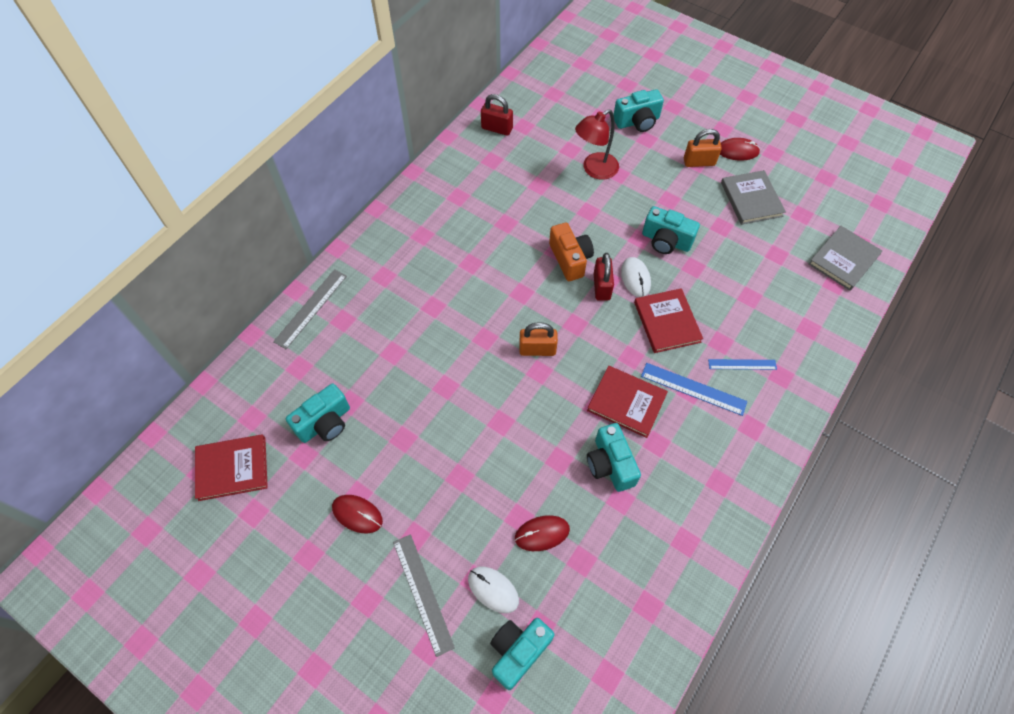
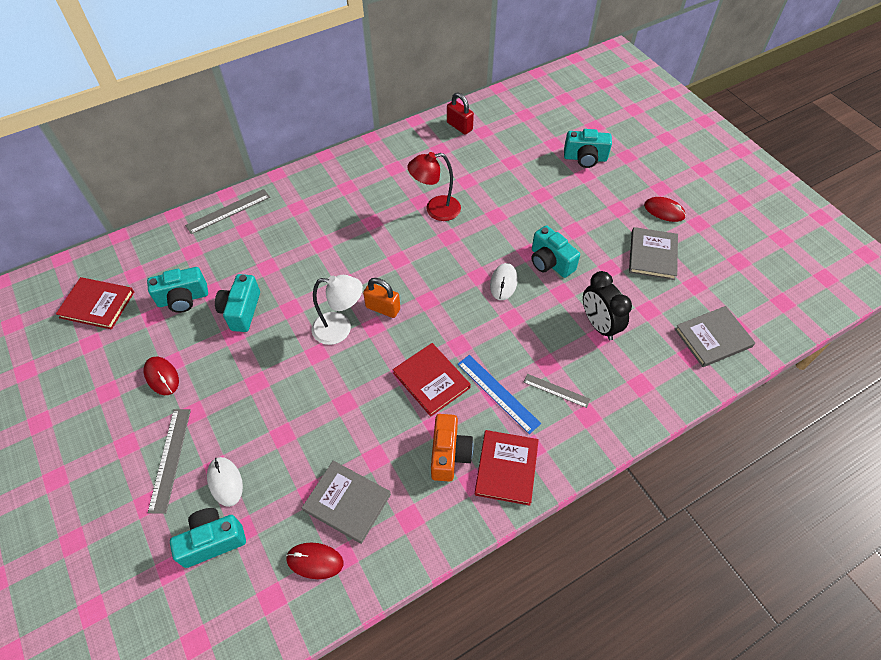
camera: 25 degrees right, 5 degrees down
(508, 387) = (340, 329): none -> white lamp
(542, 533) = (292, 455): red mouse -> red mouse (315, 561)
(570, 259) = (456, 247): orange camera -> orange camera (449, 454)
(594, 170) = (522, 184): red lamp -> red lamp (435, 210)
(601, 287) = (469, 279): red padlock -> none
(610, 464) = (385, 425): turquoise camera -> turquoise camera (241, 311)
(621, 554) = (347, 502): none -> grey book
(667, 322) = (509, 329): red book -> red book (506, 468)
(699, 162) = (621, 208): orange padlock -> none
(742, 364) = (556, 390): blue ruler -> grey ruler
(743, 286) = (599, 325): none -> black clock

